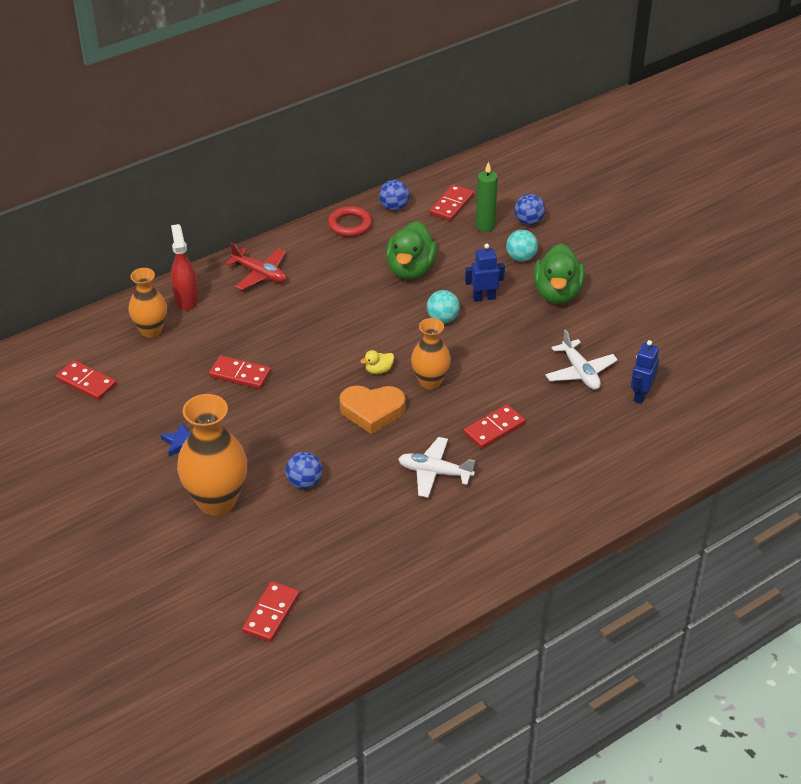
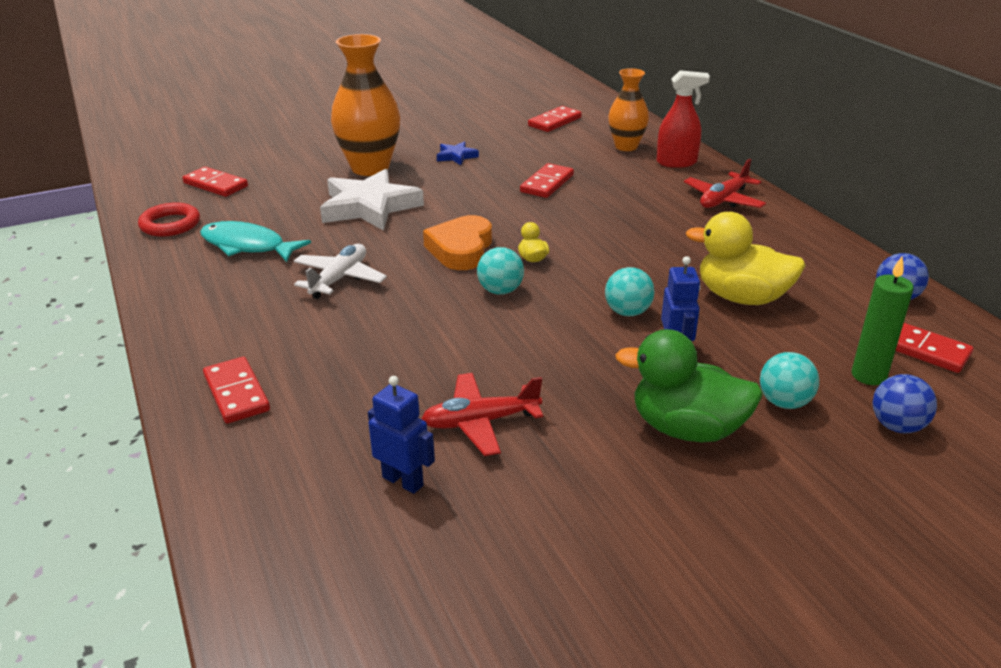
camera: 100 degrees right, 10 degrees down
(304, 482) = (369, 207): blue ball -> white star
(350, 225) = (840, 261): red ring -> red ring (170, 224)
(394, 546) = (247, 246): none -> turquoise fish
(410, 269) = (741, 297): green duck -> yellow duck
(430, 381) = (500, 291): orange vase -> turquoise ball
(494, 429) = (392, 328): red domino -> red domino (236, 393)
(580, 372) = (480, 422): white plane -> red plane

